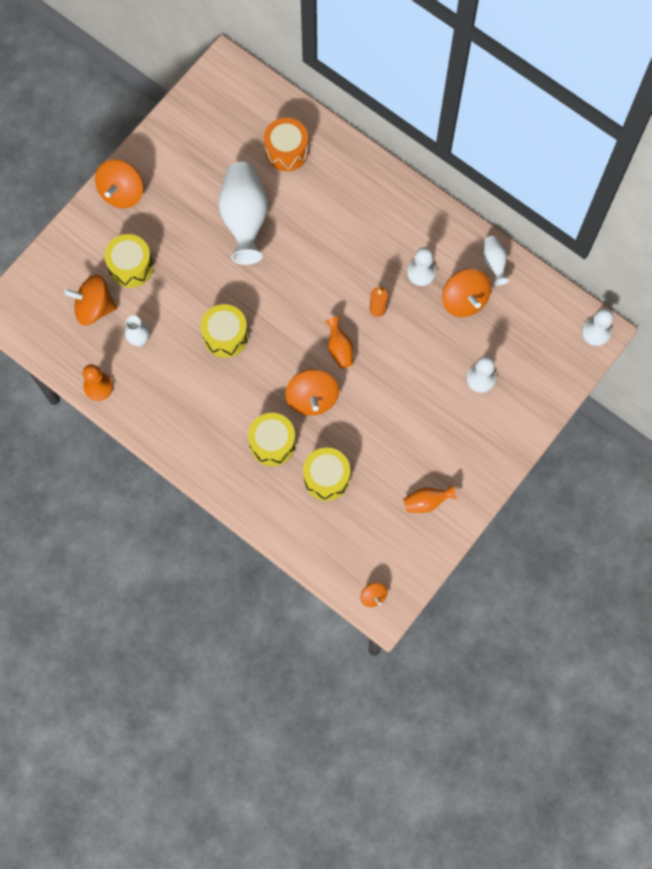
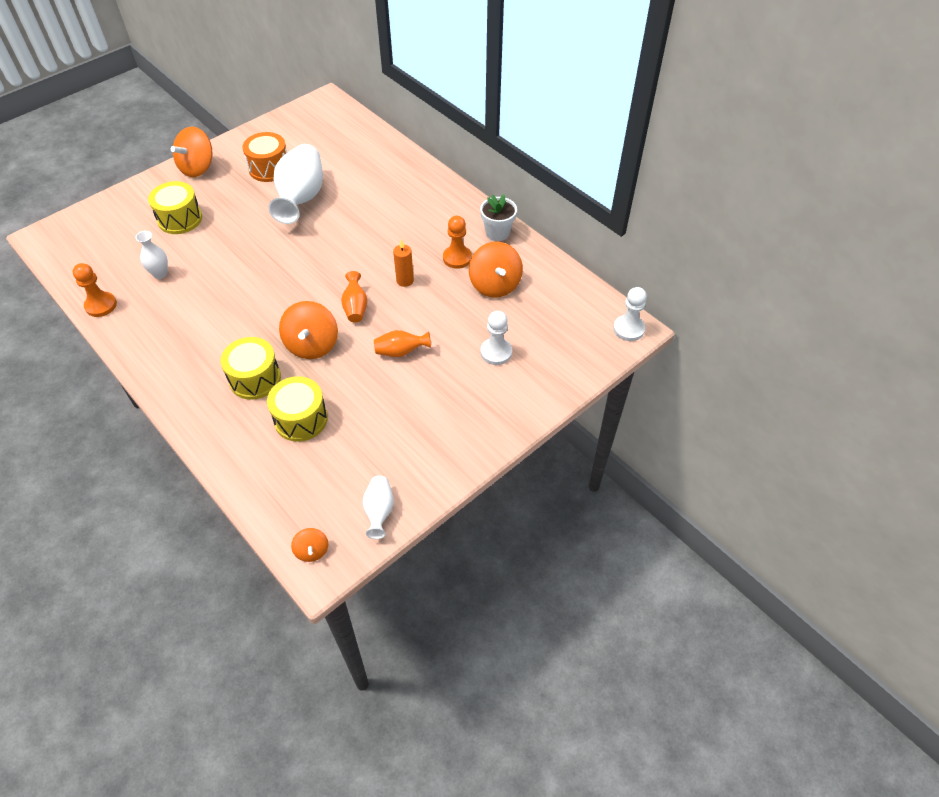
camera: 10 degrees right, 20 degrees down
(94, 307) = (130, 244): orange spinning top -> none
(225, 336) = (245, 282): yellow drum -> none
(286, 151) = (358, 158): orange drum -> orange drum (269, 168)
(421, 272) = (457, 258): white pawn -> orange pawn
(426, 502) = (405, 459): orange vase -> orange vase (400, 352)
(453, 233) = (497, 233): none -> white flower pot
(494, 263) = (532, 260): white vase -> white vase (379, 511)

